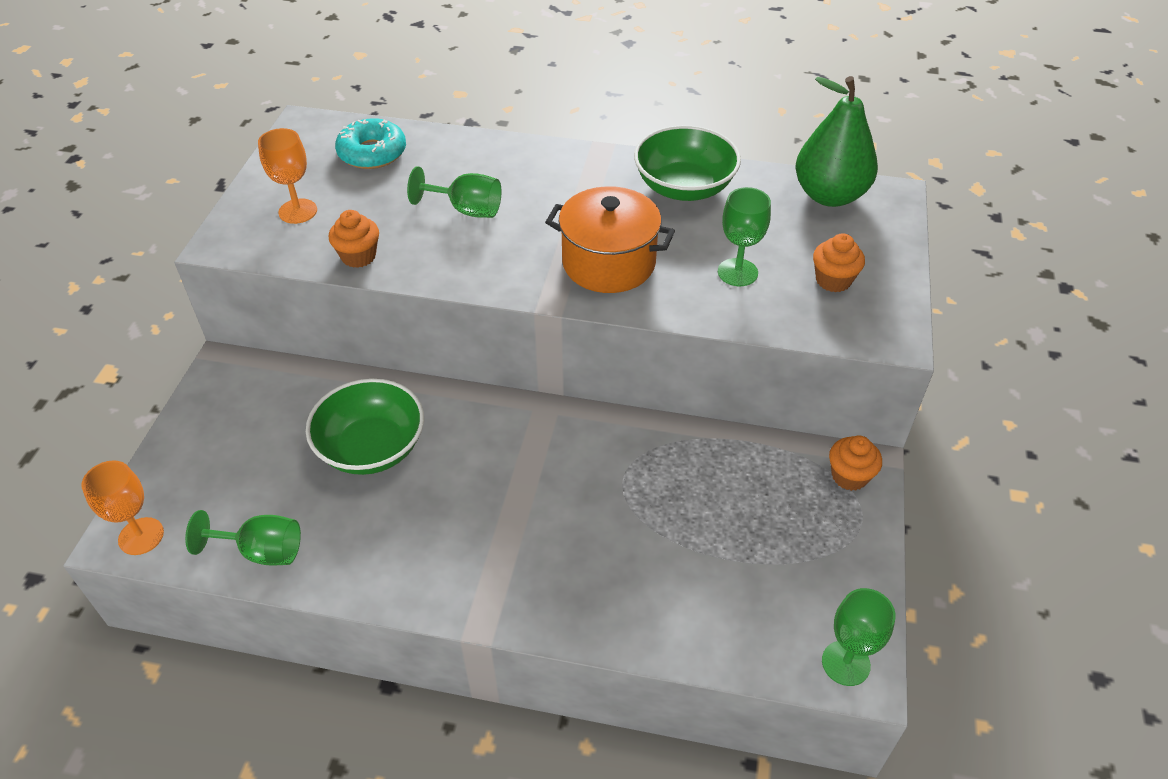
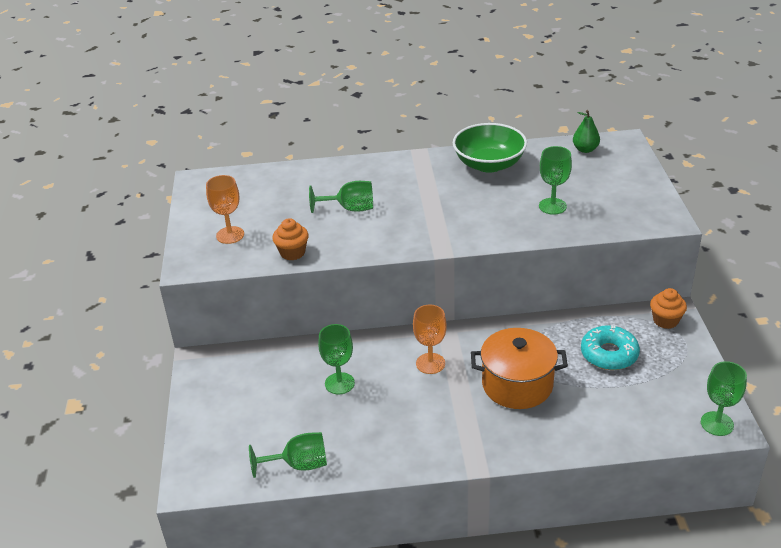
camera: 15 degrees left, 10 degrees down
(141, 536) = (204, 479): orange goblet -> orange goblet (430, 363)
(372, 153) = (260, 188): turquoise donut -> turquoise donut (609, 354)
(372, 447) = (339, 383): green bowl -> green goblet
(608, 263) = (466, 219): orange pot -> orange pot (517, 384)
(829, 195) = (585, 149): green pear -> green pear, size x0.50
(833, 280) = (614, 197): orange cupcake -> none

